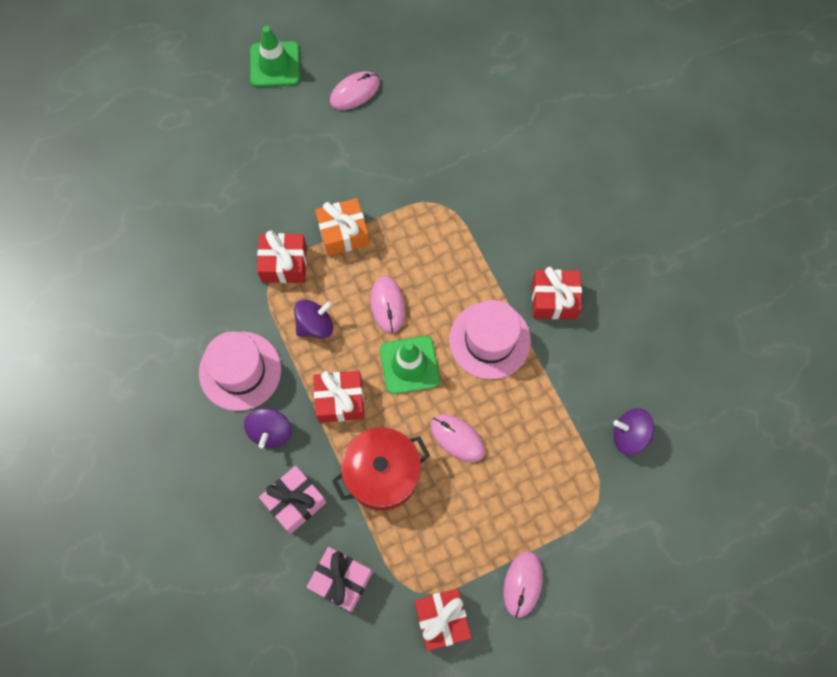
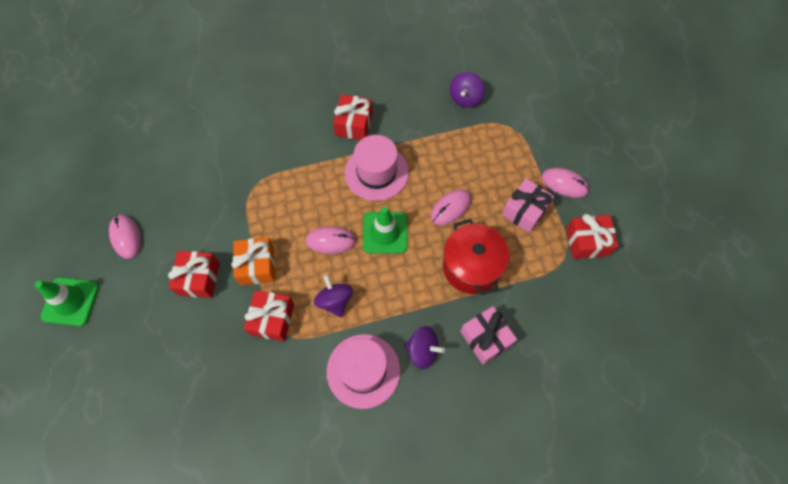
camera: 80 degrees left, 5 degrees down
(340, 400) = (405, 290): red gift -> red gift (199, 279)
(341, 580) = (553, 310): pink gift -> pink gift (524, 211)

